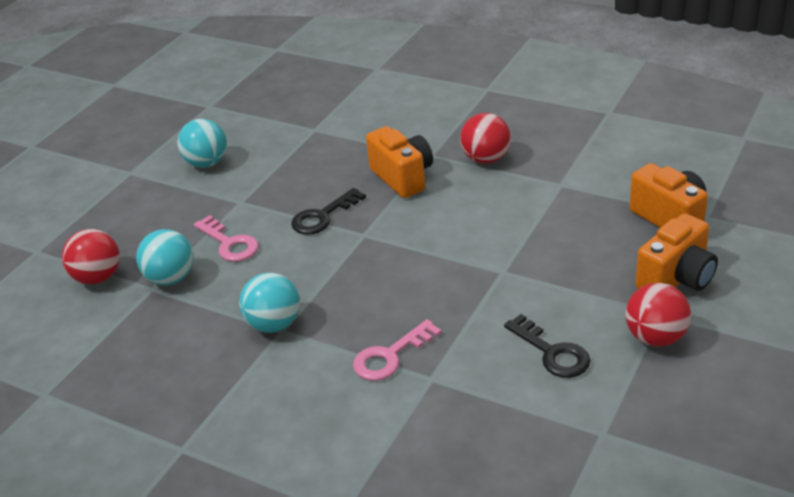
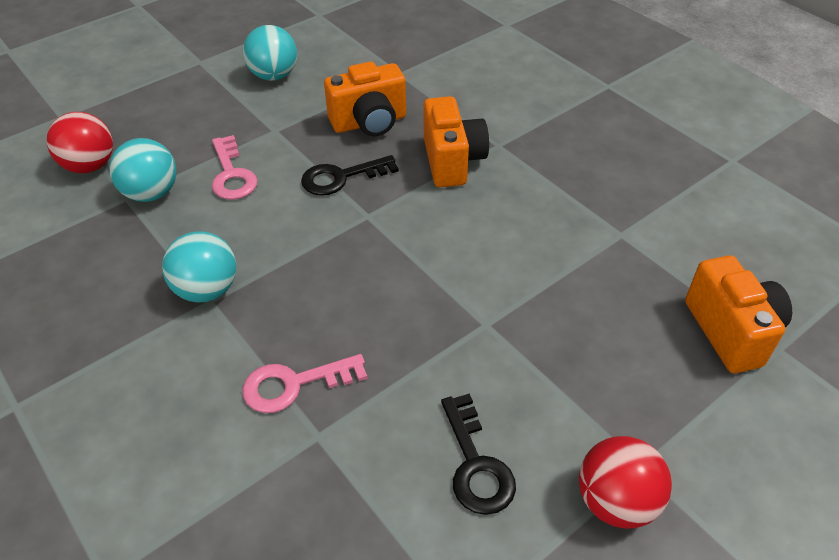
camera: 20 degrees right, 10 degrees up
(486, 159) = (555, 170): red ball -> none
(676, 279) = (691, 424): orange camera -> orange camera (369, 123)

